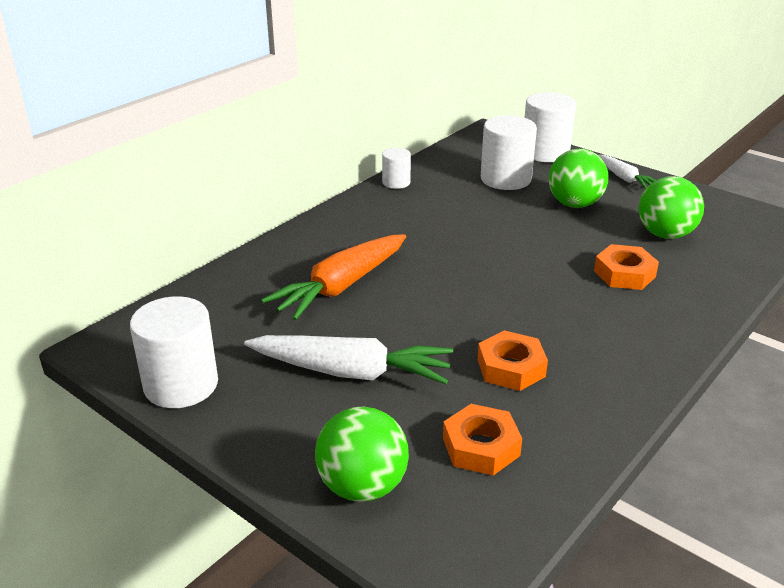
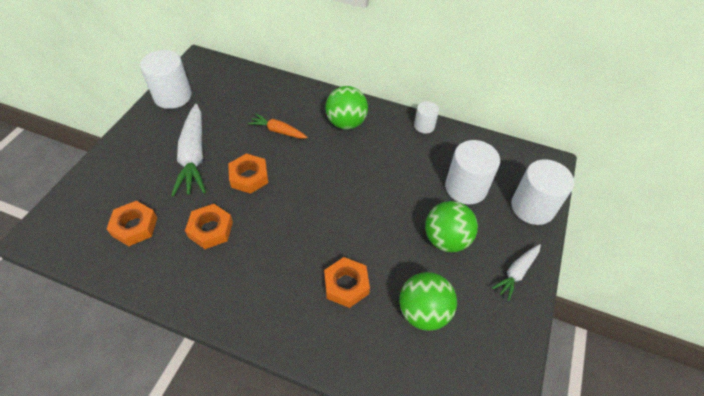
camera: 70 degrees right, 20 degrees up
(341, 286) = (278, 131): orange carrot -> orange carrot, size x0.55
(362, 486) = (101, 183): green ball -> green ball (346, 123)
(422, 323) = (249, 177): none -> orange nut

